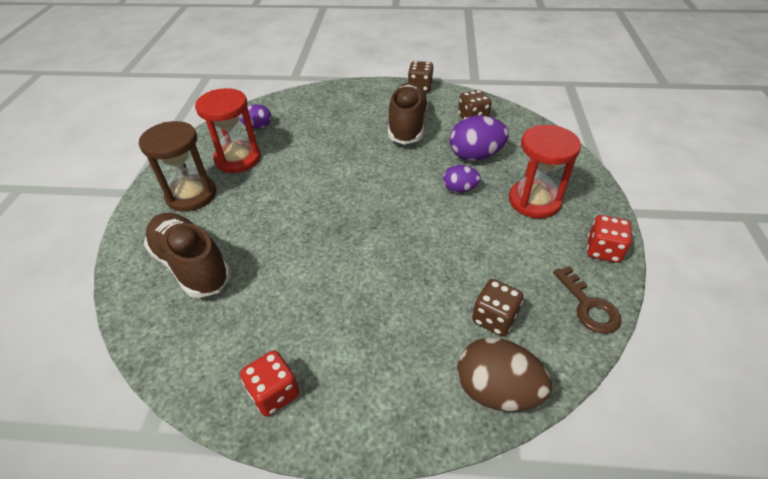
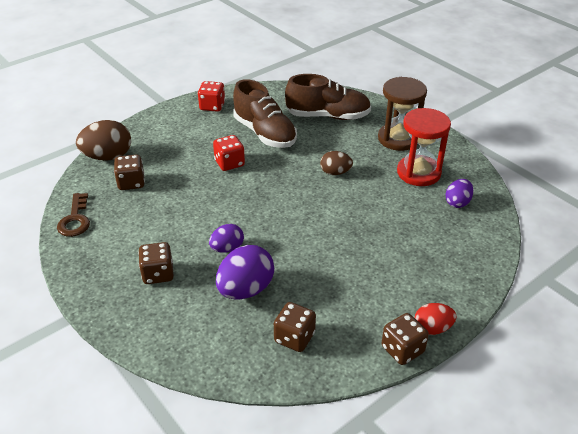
camera: 135 degrees right, 5 degrees down
(292, 198) = (335, 172): none -> brown egg
(391, 86) = (432, 328): none -> red egg
(407, 125) = (344, 285): brown shoe -> brown shoe (264, 133)
(534, 201) = (158, 274): red hourglass -> brown dice
(588, 306) = (75, 219): brown key -> brown key turned 120 degrees counterclockwise
(603, 250) = (79, 263): red dice -> red dice (229, 163)

